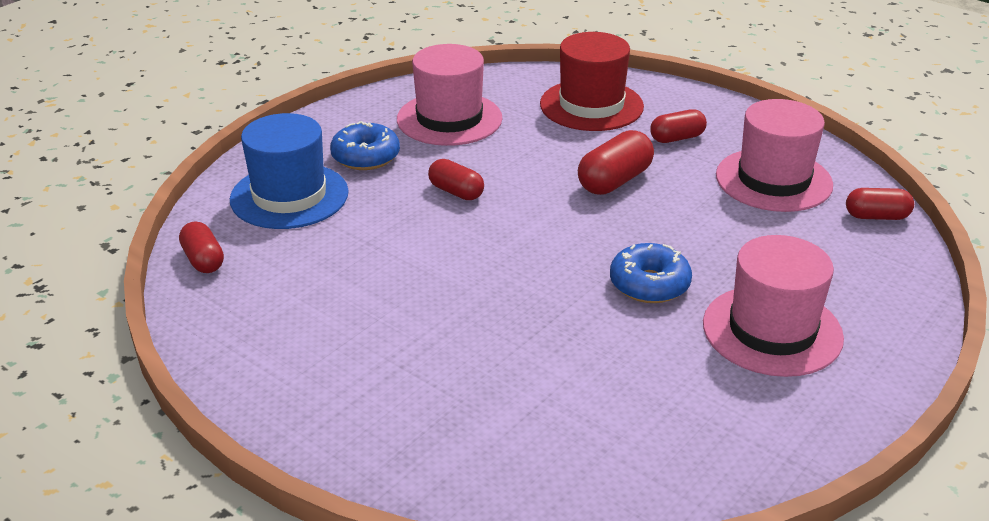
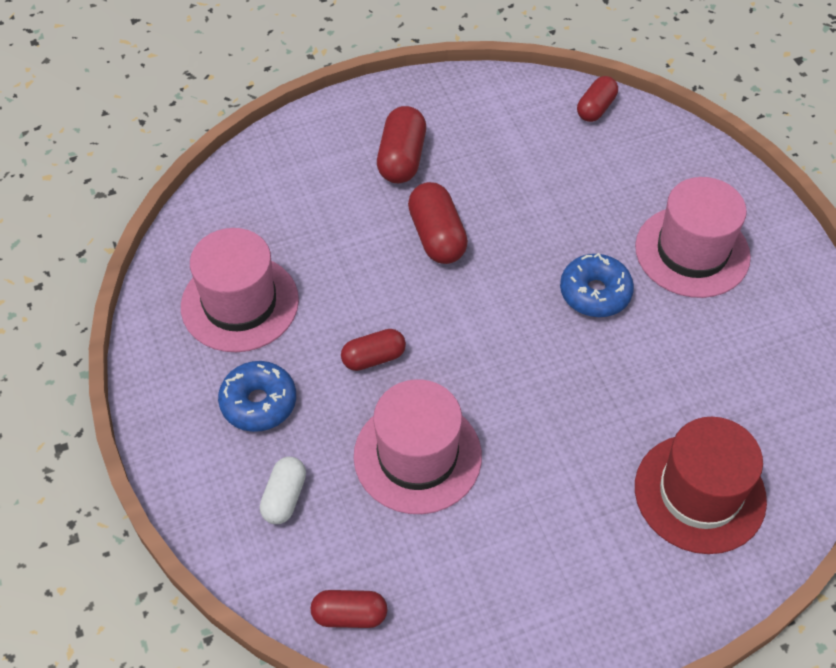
camera: 60 degrees left, 20 degrees up
(289, 196) = (284, 497): blue hat -> white capsule
(591, 105) = (302, 186): red hat -> red hat (699, 493)
(677, 138) = (402, 158): red capsule -> red capsule, size x1.51
(773, 180) = (508, 136): pink hat -> pink hat (417, 456)

